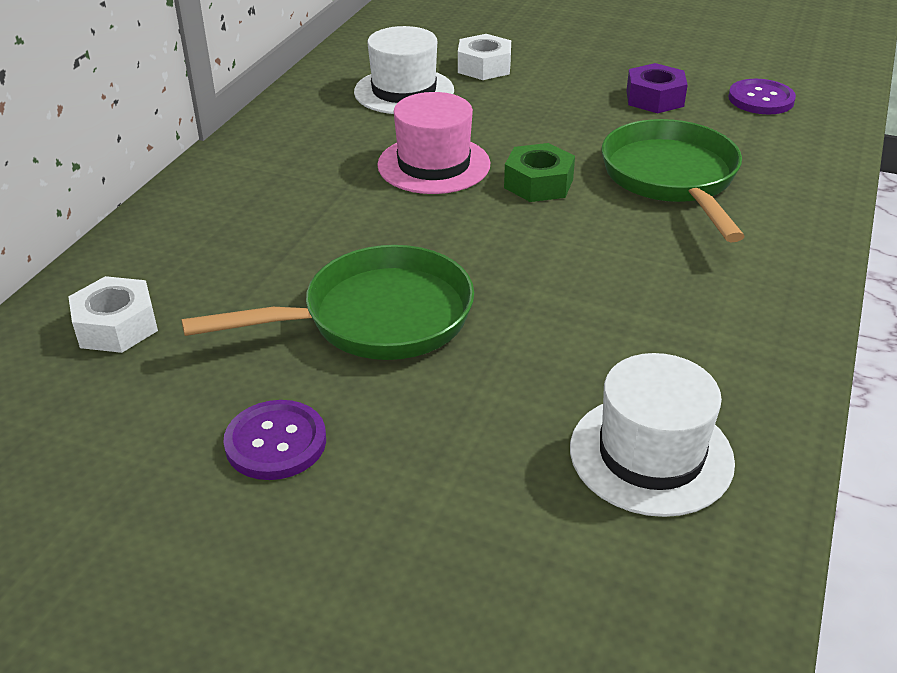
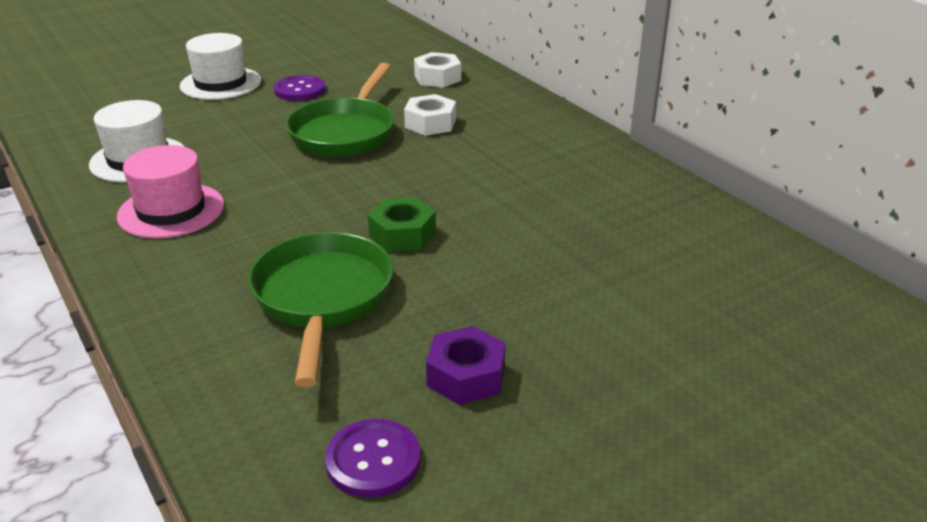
camera: 125 degrees right, 5 degrees down
(404, 91) = (636, 236): white hat -> white hat (220, 83)
(434, 165) = (486, 204): pink hat -> pink hat (171, 210)
(484, 67) = (654, 301): white nut -> white nut (430, 123)
(672, 179) = (322, 298): green pan -> green pan turned 120 degrees counterclockwise

